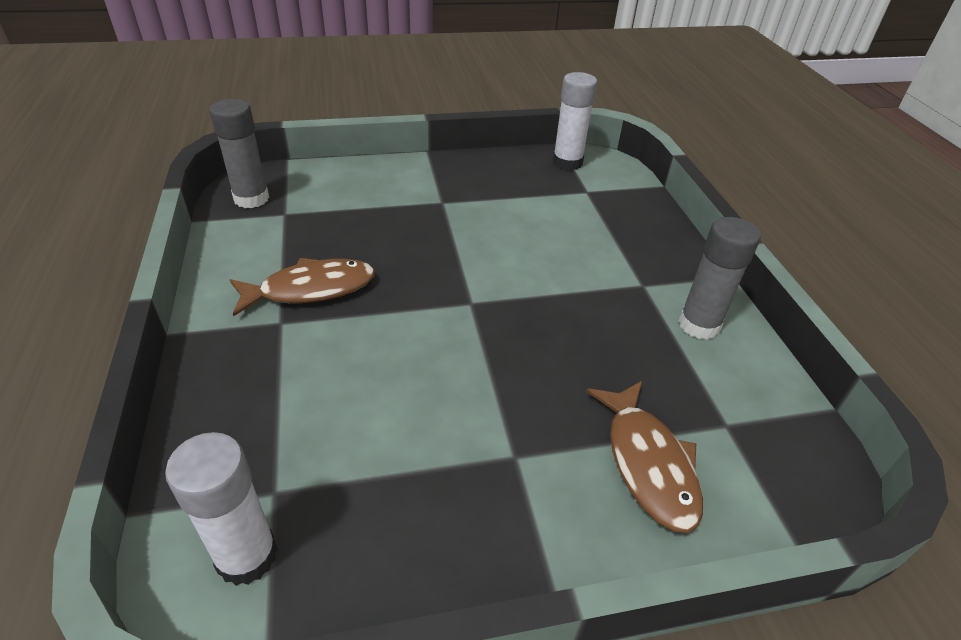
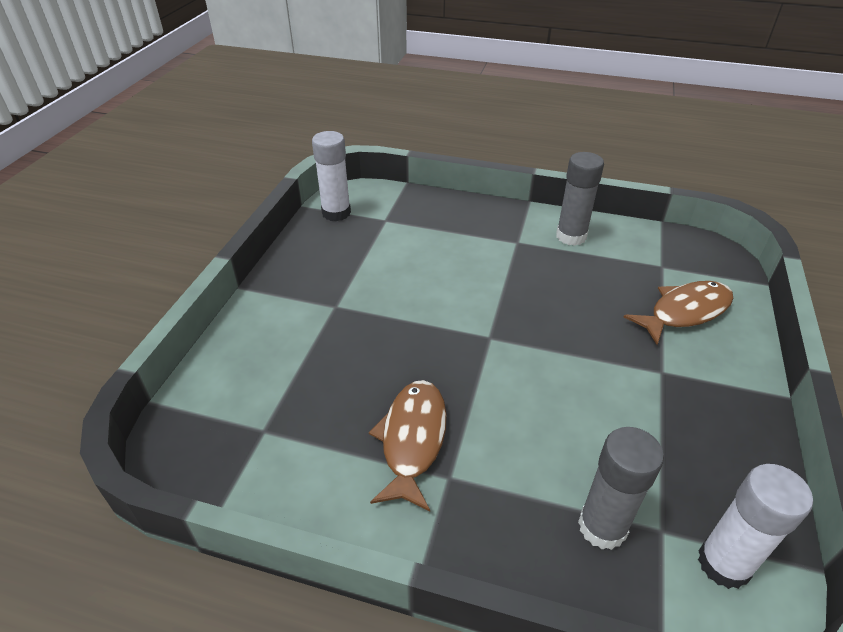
camera: 60 degrees left, 0 degrees up
(251, 199) = (209, 454): grey glue stick -> grey glue stick (602, 527)
(648, 463) = (685, 312): brown fish -> brown fish turned 45 degrees counterclockwise

